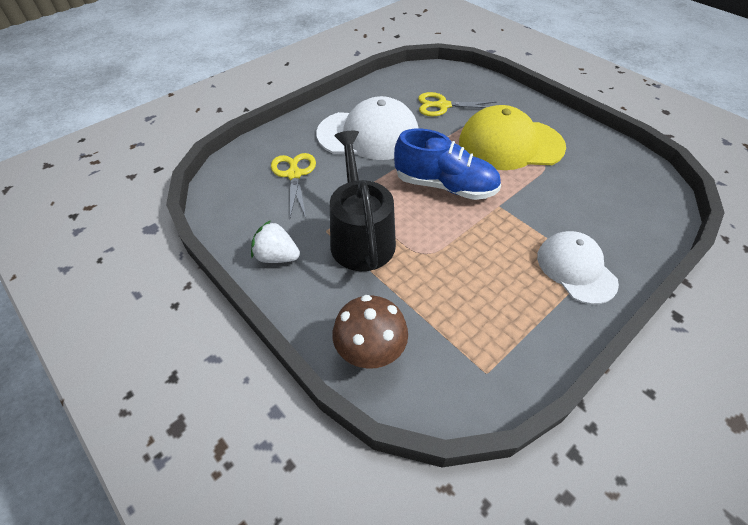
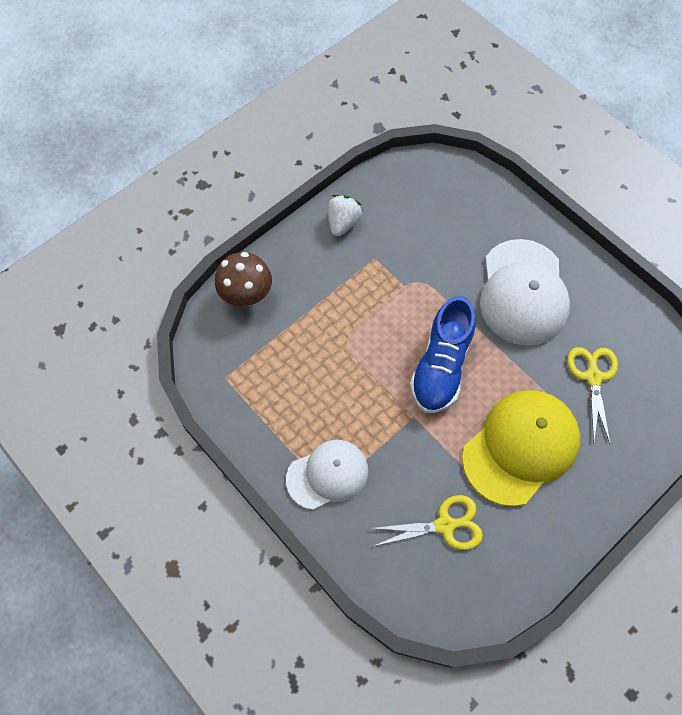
camera: 90 degrees right, 15 degrees up
(294, 175) = (450, 226): yellow scissors -> yellow scissors (445, 525)
(361, 237) = (366, 287): black watering can -> none
(510, 144) = (520, 447): yellow cap -> yellow cap turned 45 degrees clockwise

